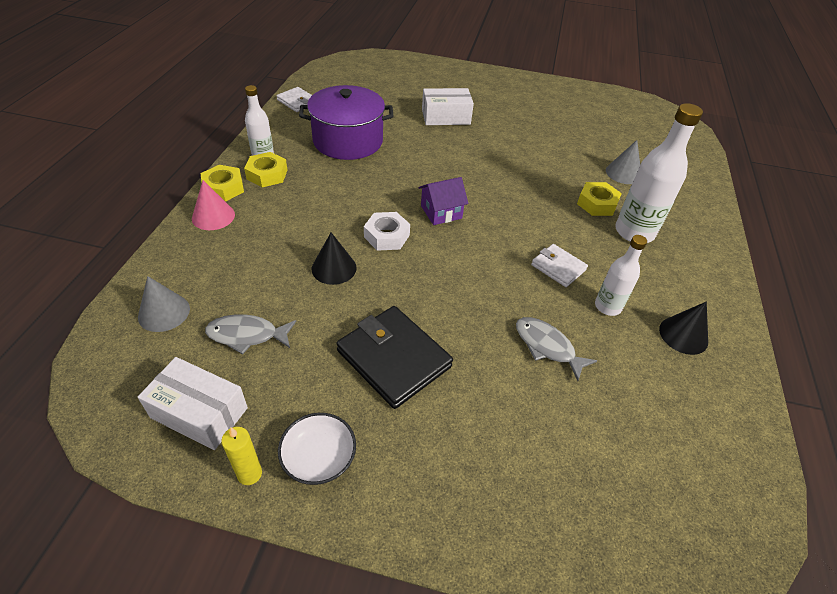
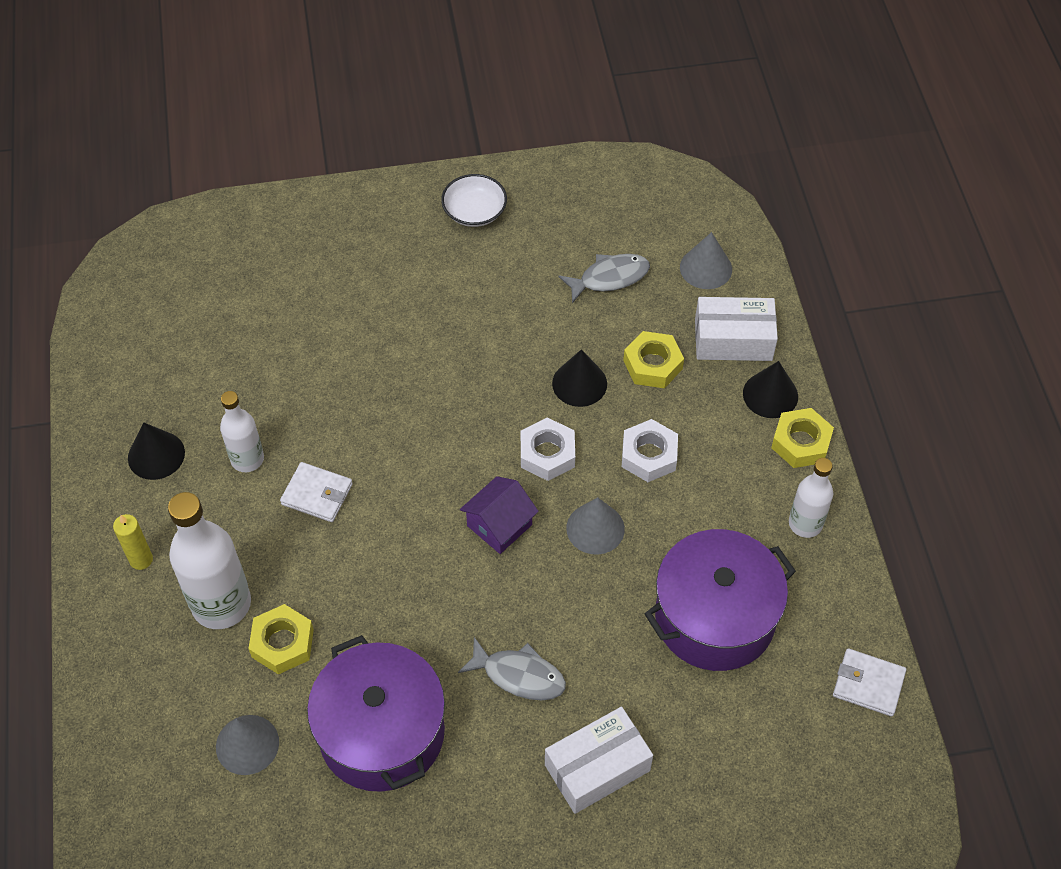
camera: 160 degrees right, 10 degrees up
(199, 413) = (593, 205): white box -> white box (733, 340)
(213, 216) = (770, 395): pink cone -> black cone
(249, 474) = (519, 183): yellow candle -> yellow candle (141, 559)
(267, 174) = (769, 491): yellow nut -> yellow nut (652, 365)
(322, 213) = (649, 455): none -> white nut
(383, 192) = (595, 528): none -> grey cone
(394, 358) = (457, 310): black wallet -> none
(547, 347) = (307, 381): grey fish -> grey fish (519, 675)
(548, 156) = (382, 732): none -> purple pot

